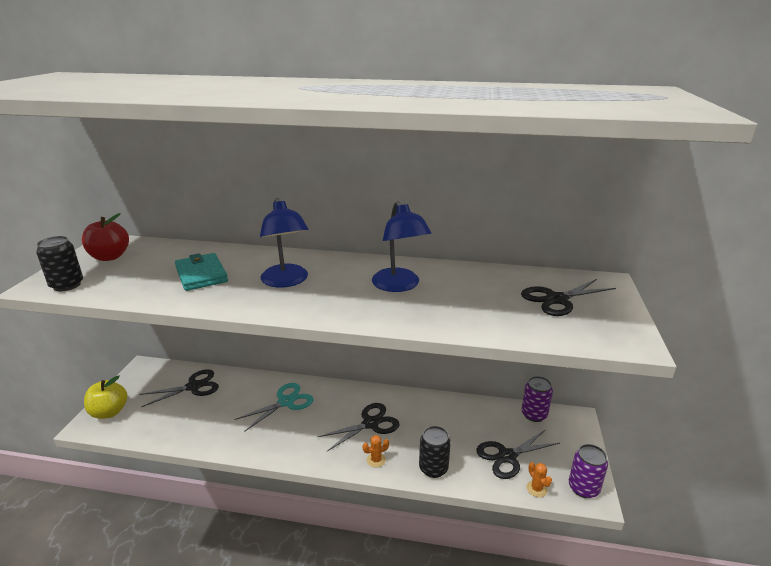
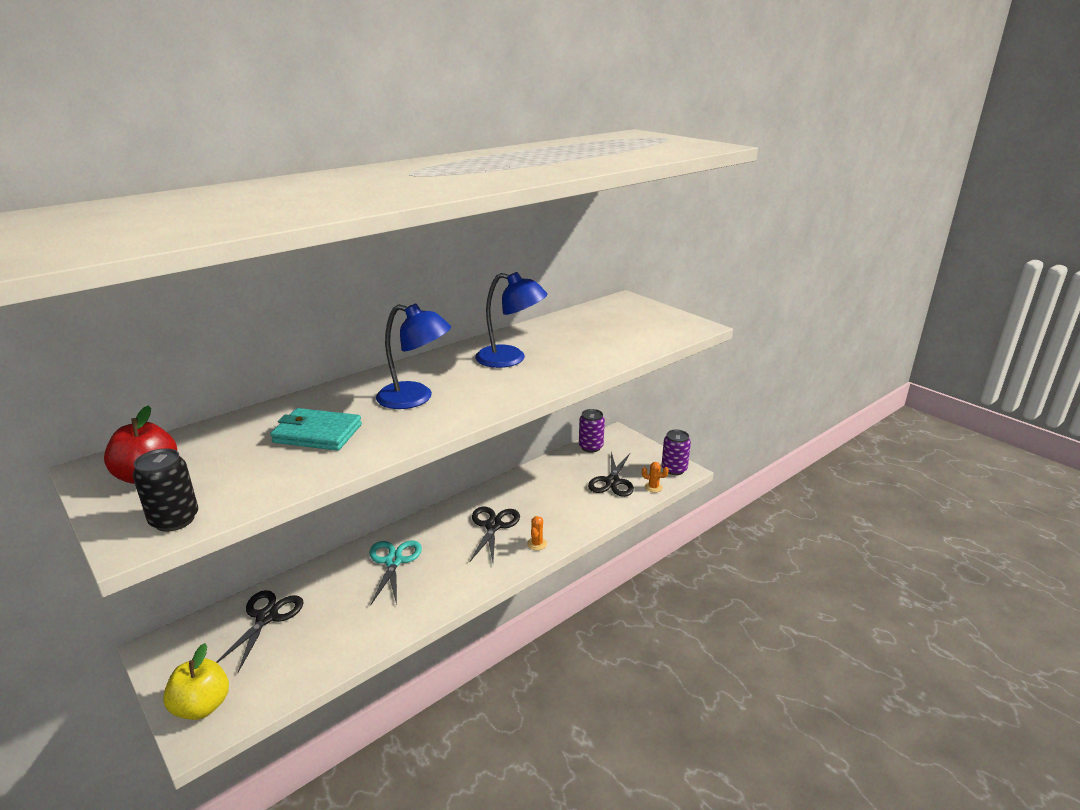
camera: 50 degrees left, 0 degrees up
(433, 468) = (581, 520): black can -> none
(557, 299) = (621, 321): black scissors -> none

